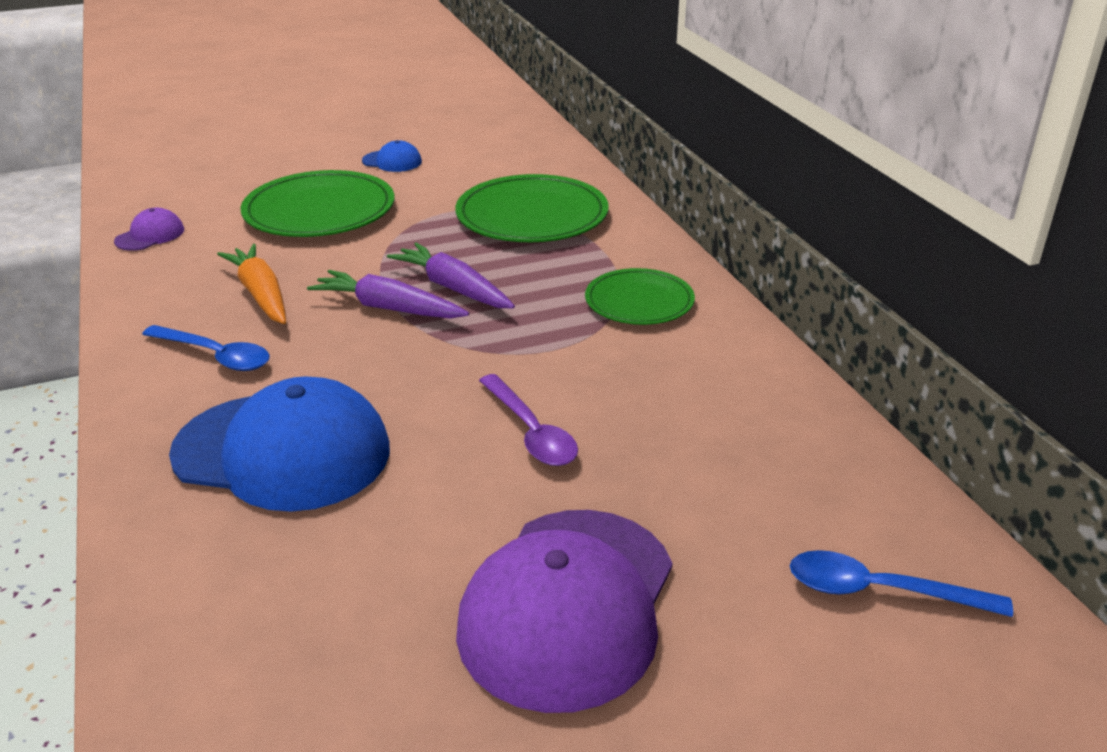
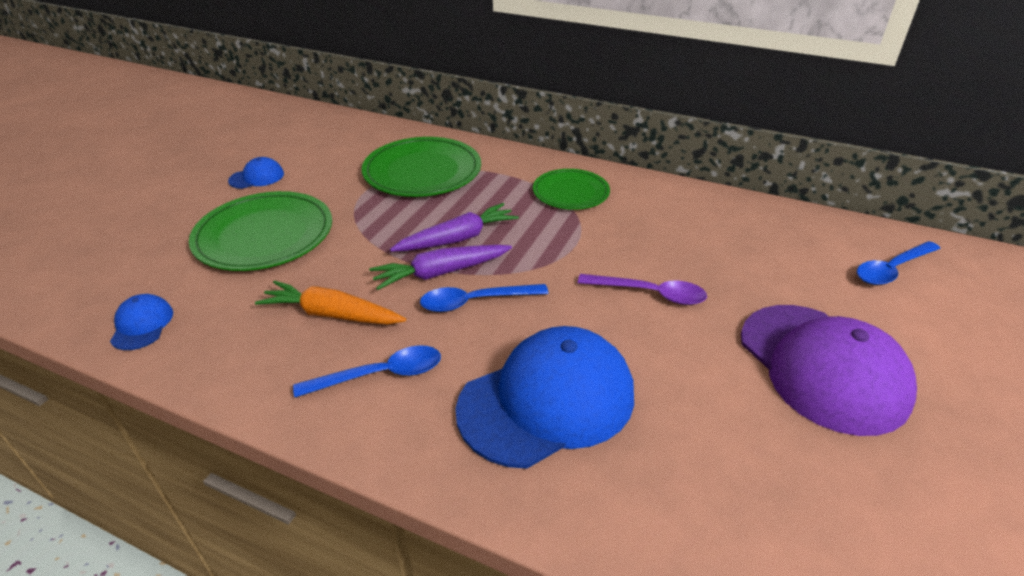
camera: 45 degrees left, 5 degrees up
(150, 235) = (142, 325): purple cap -> blue cap
(372, 346) = (475, 302): none -> blue spoon
(453, 288) = (457, 239): purple carrot -> purple carrot turned 150 degrees clockwise

